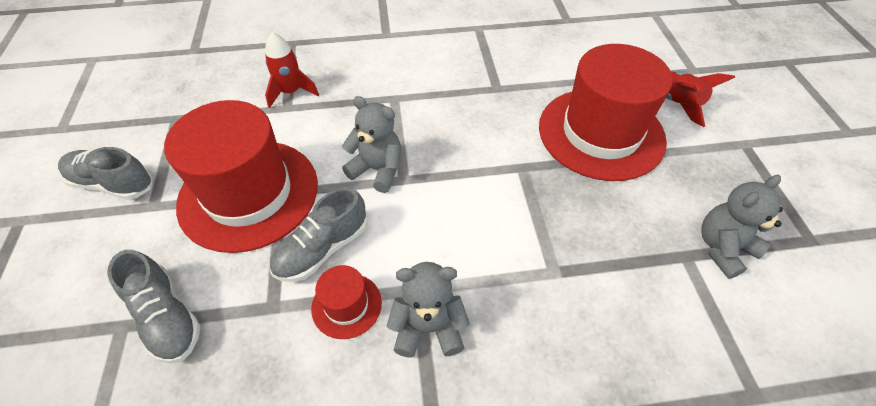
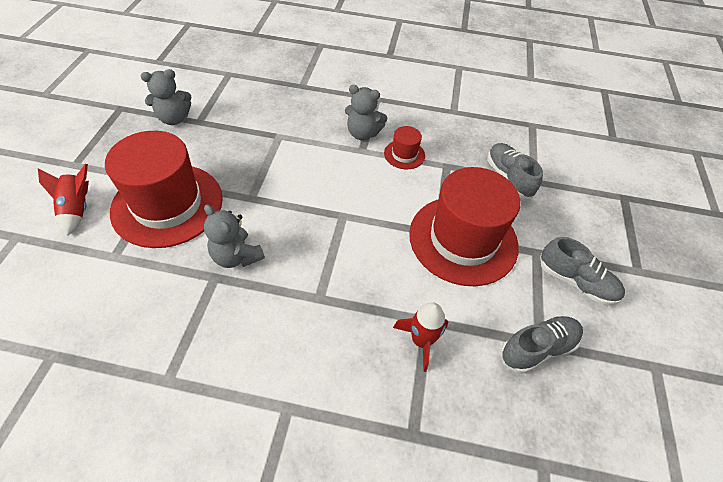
camera: 165 degrees left, 0 degrees up
(322, 249) = (413, 186): grey shoe -> grey shoe (537, 348)
(377, 169) = (360, 229): grey teddy bear -> grey teddy bear (236, 256)

